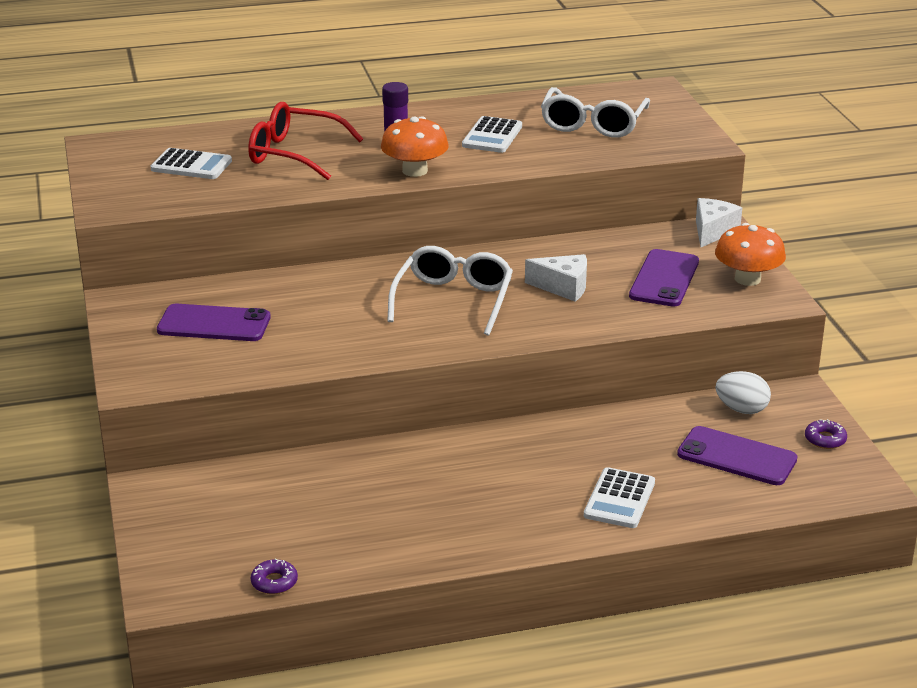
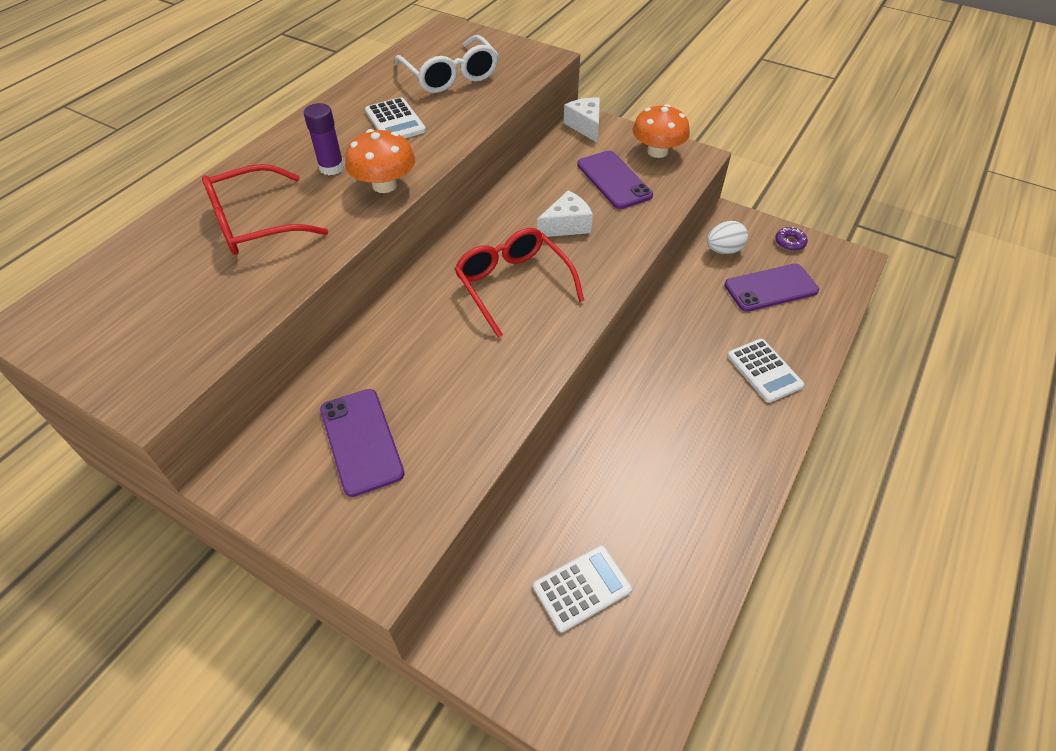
camera: 45 degrees left, 20 degrees up
(191, 165) = (169, 291): white calculator -> white calculator (582, 588)
(214, 324) = (361, 441): purple phone -> purple phone turned 75 degrees counterclockwise
(274, 582) = (681, 648): purple donut -> none
(453, 301) = (513, 285): white glasses -> red glasses

